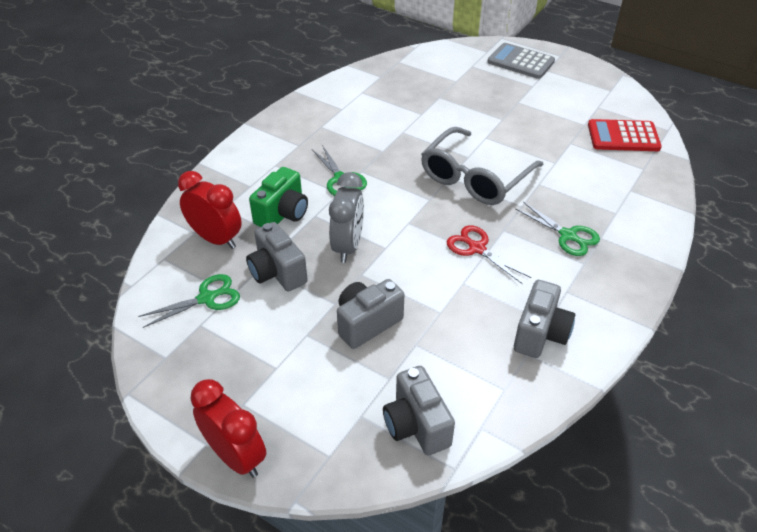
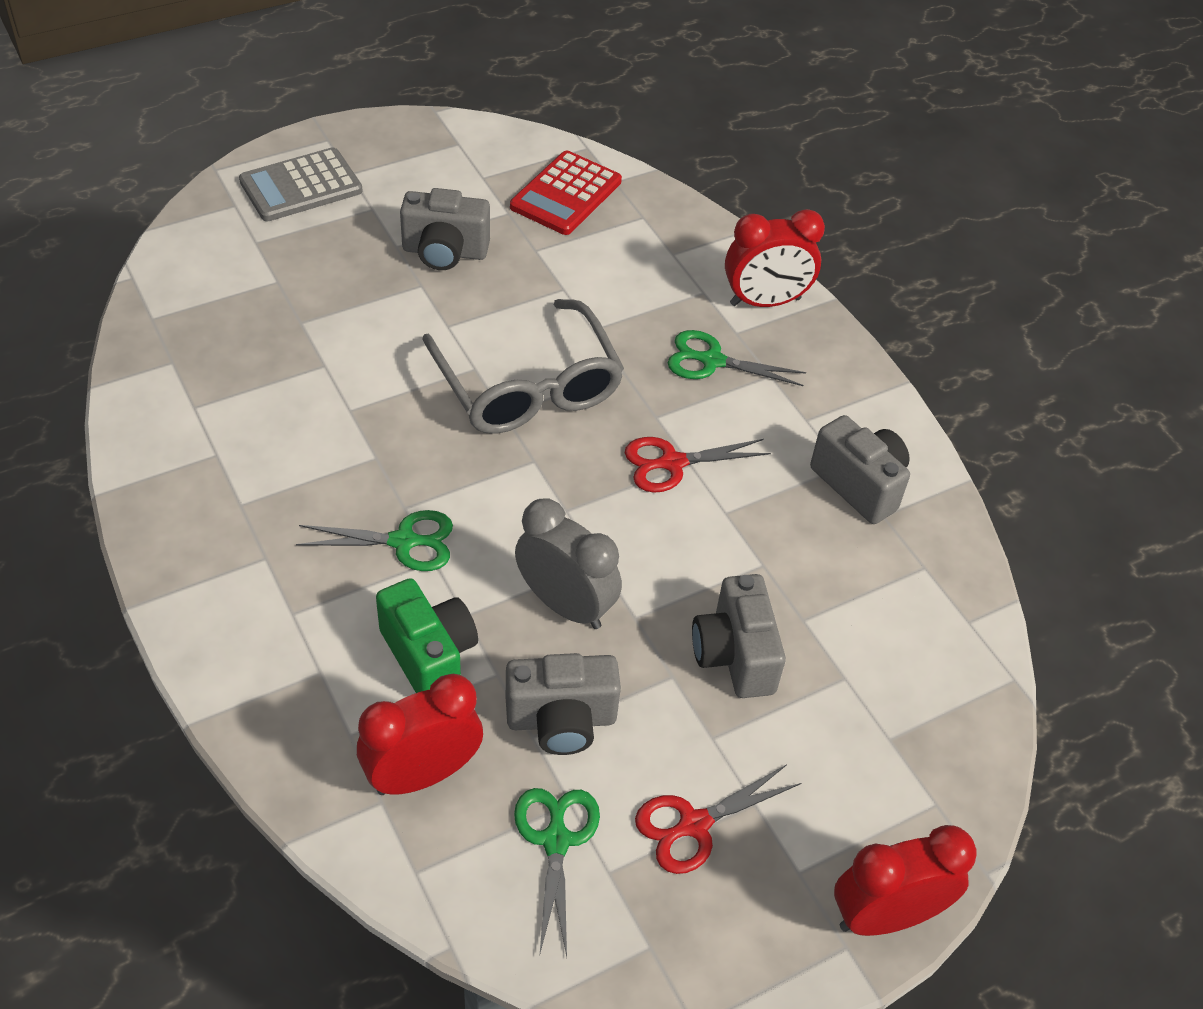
camera: 65 degrees left, 5 degrees up
(247, 347) = (694, 824): none -> red scissors
(416, 425) = (934, 685): grey camera -> grey camera (445, 252)
(567, 235) = (712, 361): green scissors -> green scissors turned 150 degrees counterclockwise
(639, 239) = (765, 301): none -> red clock

